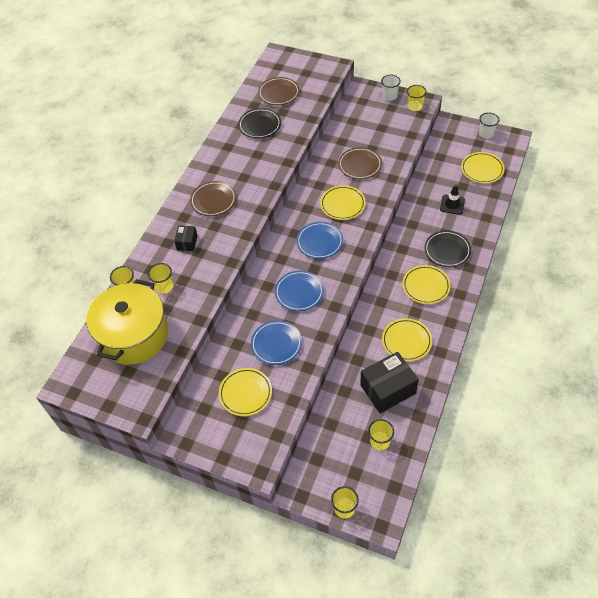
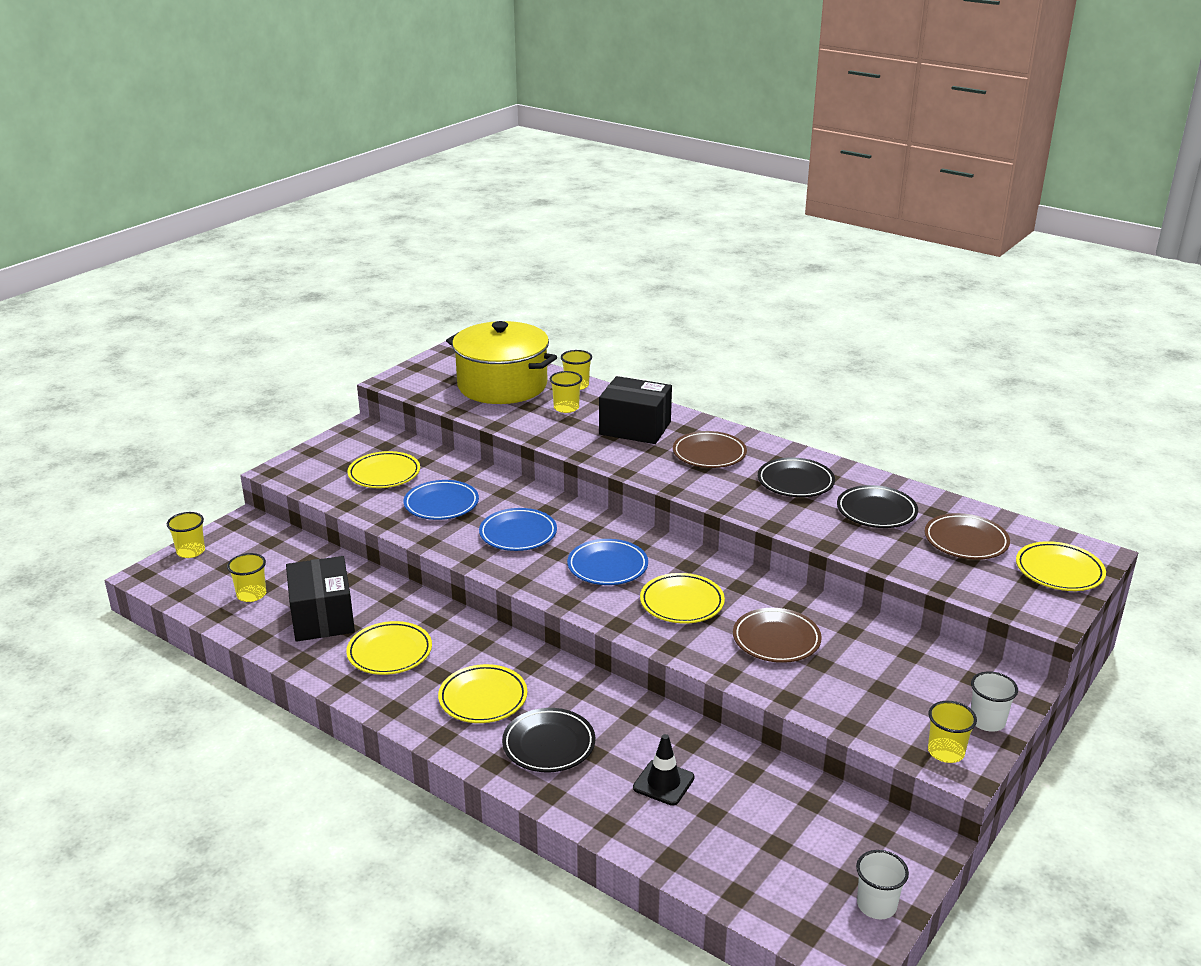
camera: 100 degrees right, 25 degrees down
(187, 242) = (635, 428): black box -> black box, size x1.96
(237, 159) = (795, 482): none -> black plate
(482, 169) = (753, 860): yellow plate -> yellow plate (1059, 571)

